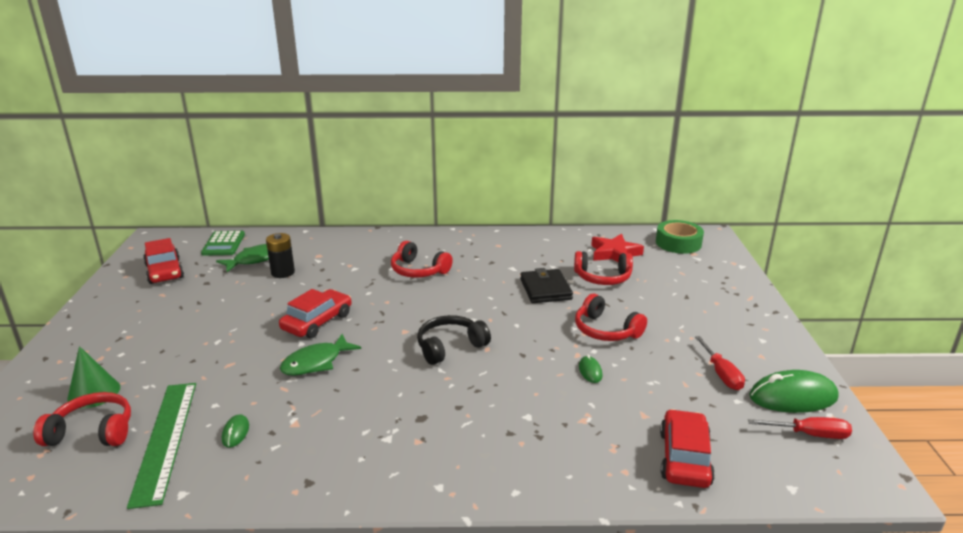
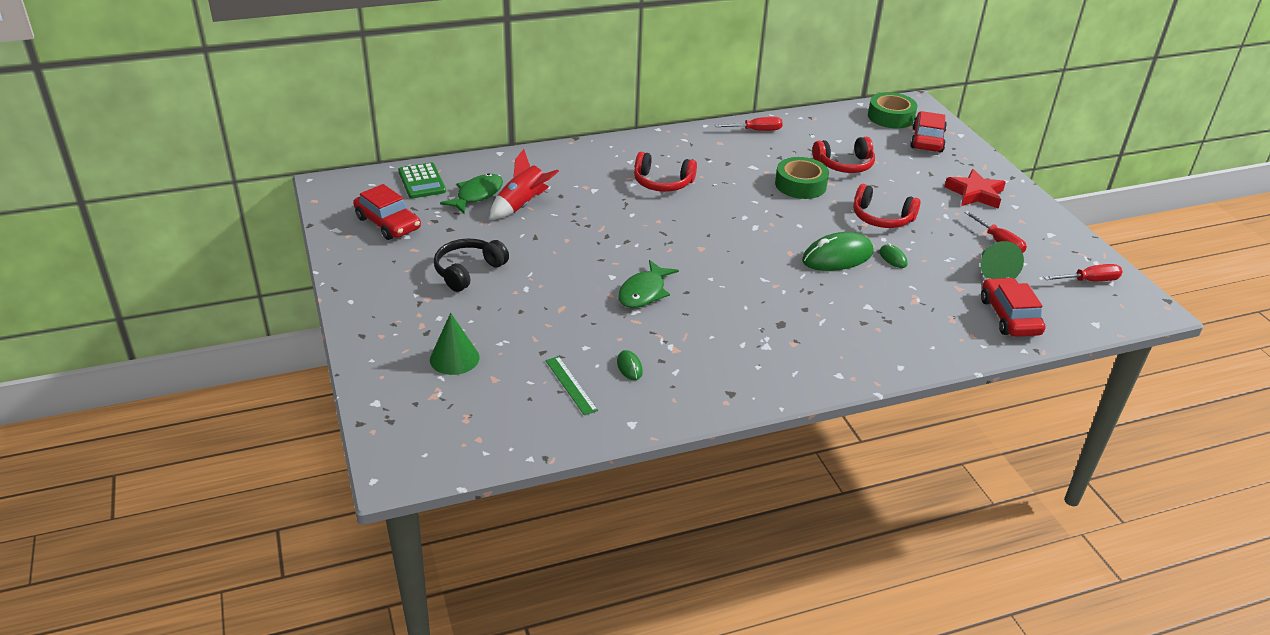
camera: 20 degrees left, 10 degrees up
(92, 431) = (494, 392): red headphones -> none
(165, 440) = (571, 385): green ruler -> green ruler, size x0.52
(283, 272) = (522, 205): black battery -> red rocket
(317, 322) = (608, 252): red car -> red car (927, 140)
(450, 347) = (755, 256): black headphones -> black headphones (468, 271)
(540, 239) = (756, 130): none -> red screwdriver
(545, 289) = (800, 185): black wallet -> green tape
(614, 253) = (839, 137): red star -> red star (975, 194)
(695, 404) = (993, 272): none -> green cone
(793, 397) = (1063, 253): green mouse -> green mouse (837, 257)

